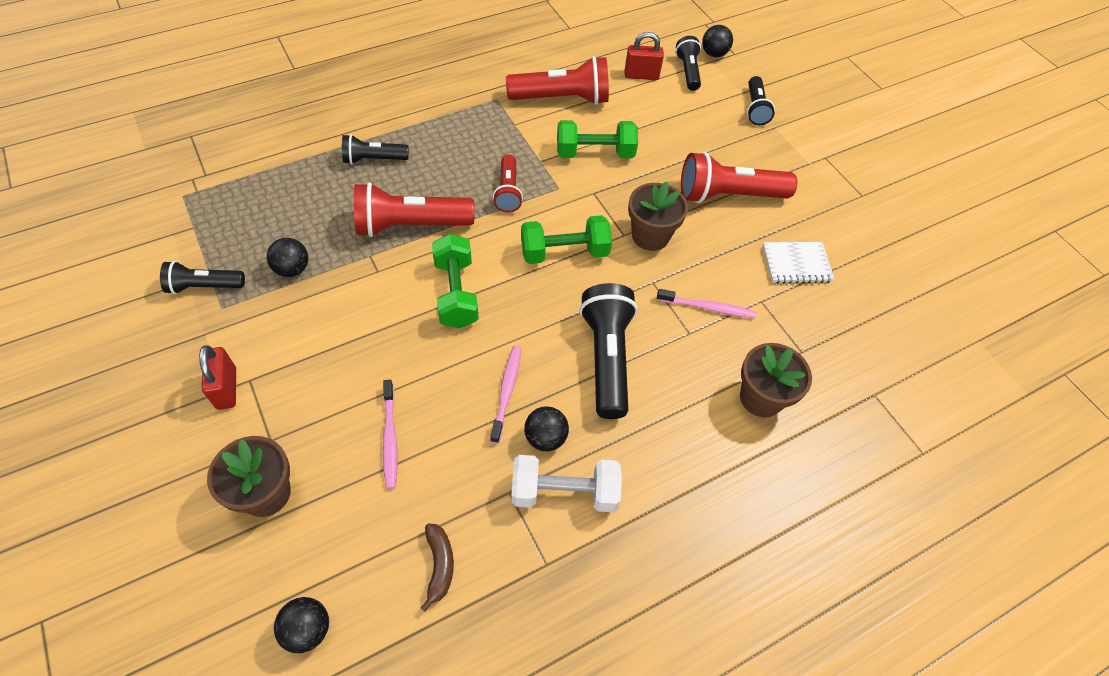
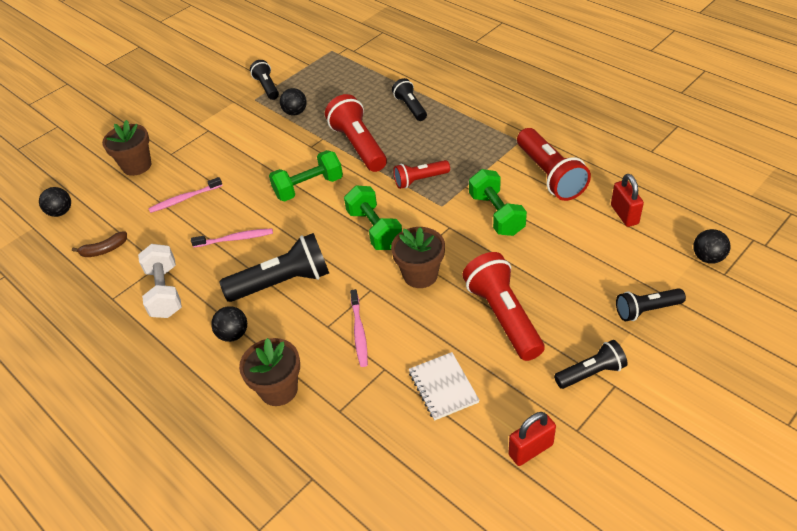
camera: 80 degrees right, 10 degrees down
(226, 388) = (199, 124): red padlock -> red padlock (530, 449)
(545, 438) = (204, 269): black ball -> black ball (233, 334)
(688, 71) = (660, 245): black flashlight -> black flashlight (591, 373)

